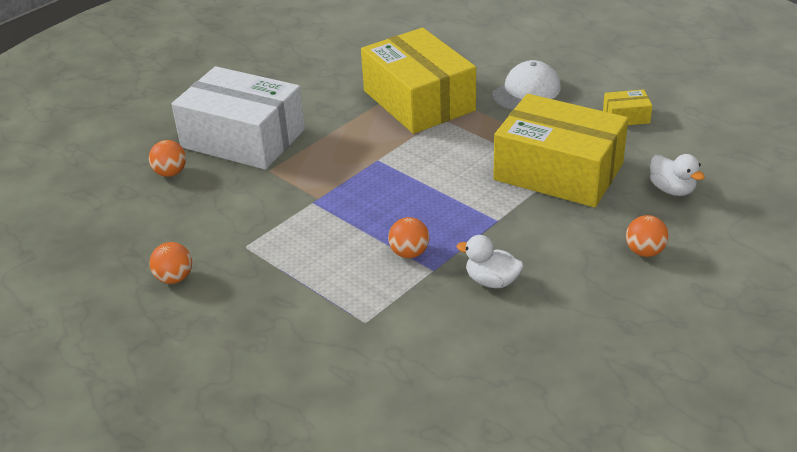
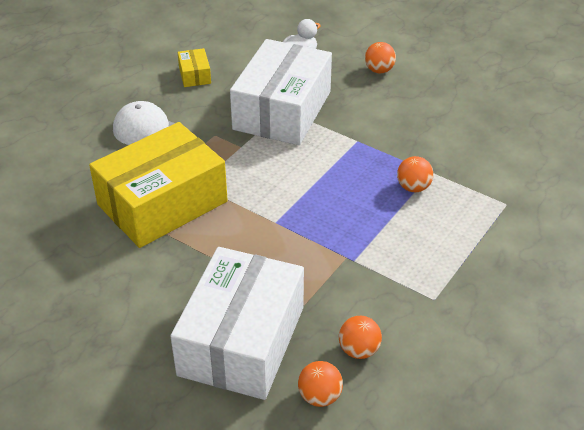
camera: 100 degrees left, 5 degrees up
(174, 278) = (497, 345): orange ball -> orange ball (359, 350)
(492, 281) = (435, 140): white duck -> none
(558, 172) = (282, 110): yellow box -> white box

